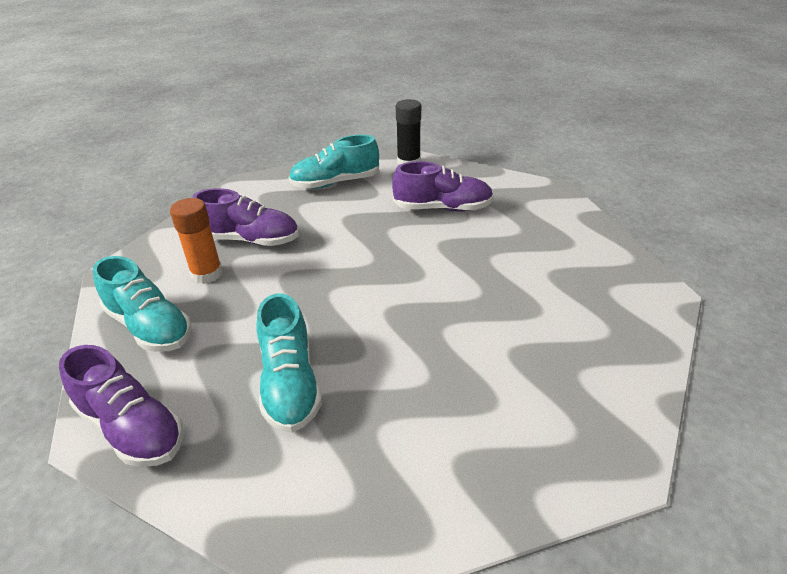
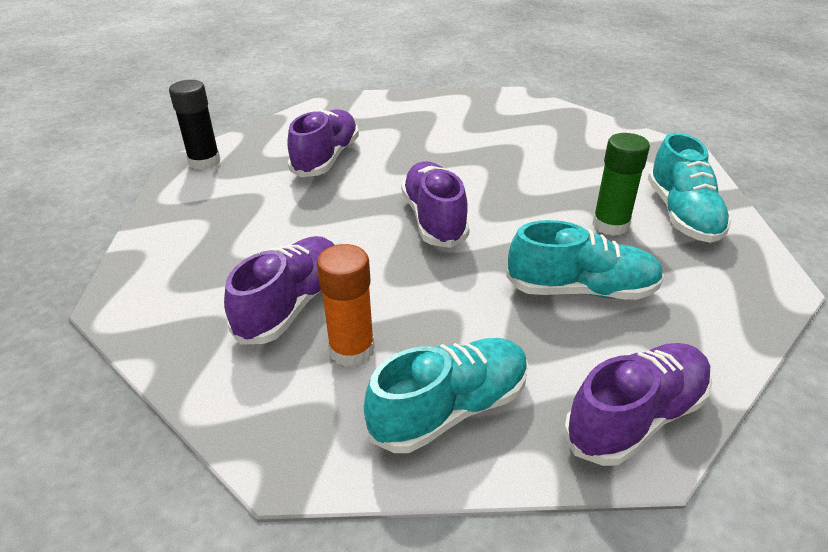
camera: 75 degrees left, 0 degrees up
(335, 183) = (202, 220): turquoise shoe -> turquoise shoe (682, 214)
(373, 280) = (434, 219): none -> purple shoe
(406, 399) = (610, 225): none -> green glue stick

